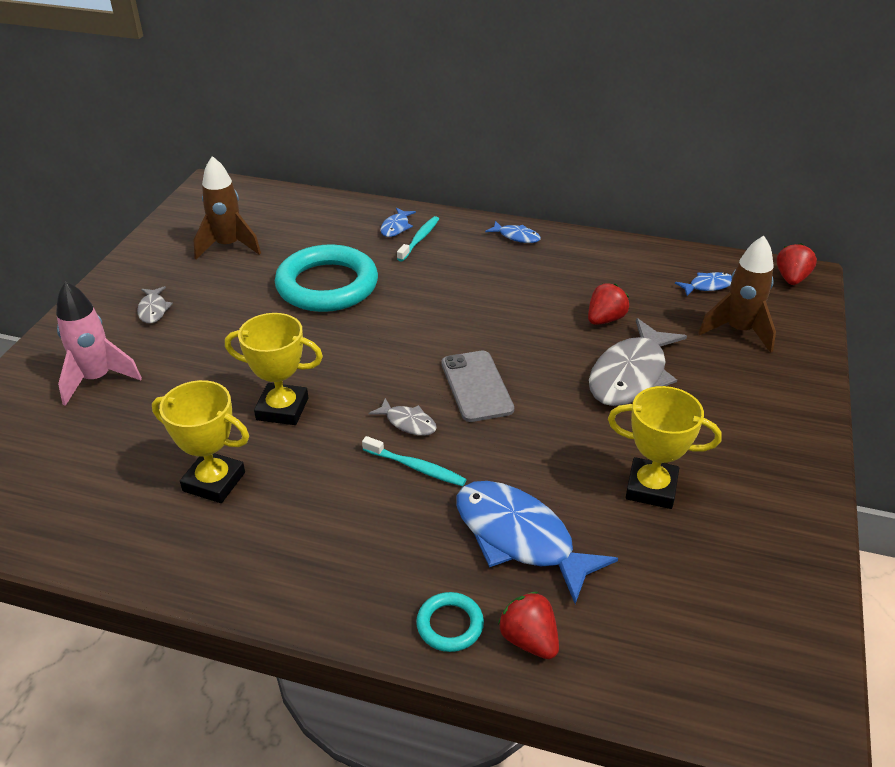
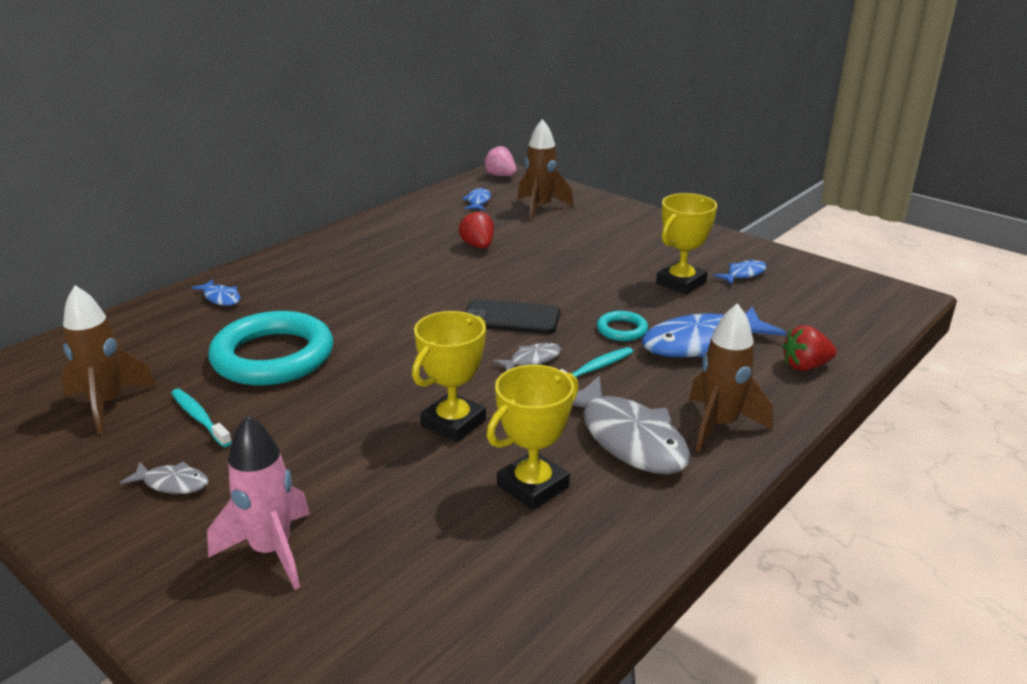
camera: 65 degrees left, 10 degrees down
(364, 585) = (720, 425): none -> brown rocket
(419, 239) = (259, 291): turquoise toothbrush -> turquoise toothbrush (199, 418)
(450, 625) = (778, 395): turquoise ring -> turquoise ring (622, 330)
(476, 386) = (511, 317): grey phone -> black phone
(516, 236) = (319, 248): blue fish -> blue fish (743, 274)
(631, 375) = (554, 255): grey fish -> grey fish (628, 438)
(791, 279) = (500, 176): red strawberry -> pink strawberry

